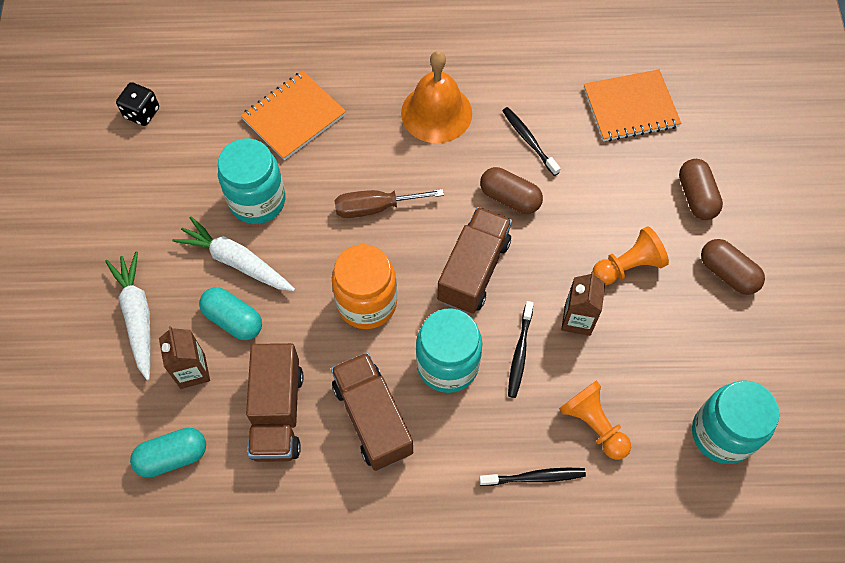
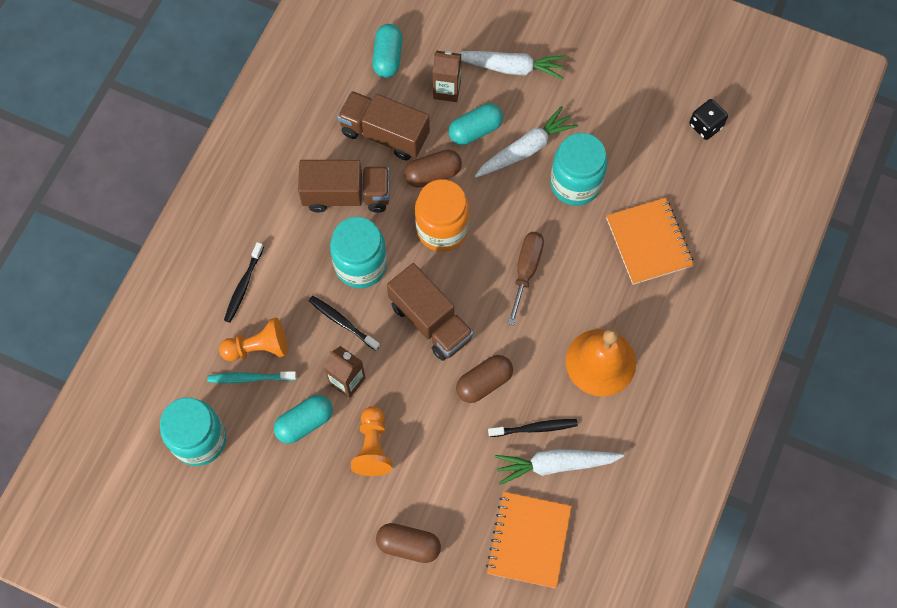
camera: 115 degrees right, 5 degrees up
(552, 113) = (555, 465): none -> white carrot
(630, 416) = (250, 378): none -> turquoise toothbrush
(642, 339) = (304, 422): none -> turquoise capsule
(727, 273) = (324, 527): brown capsule -> brown capsule (433, 174)

